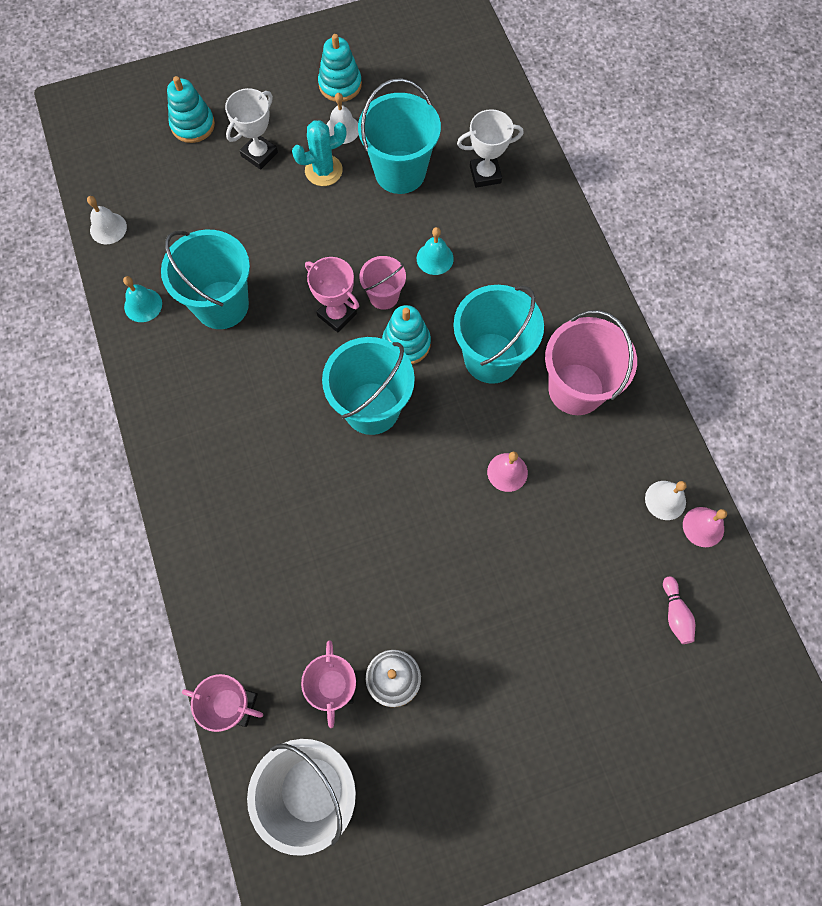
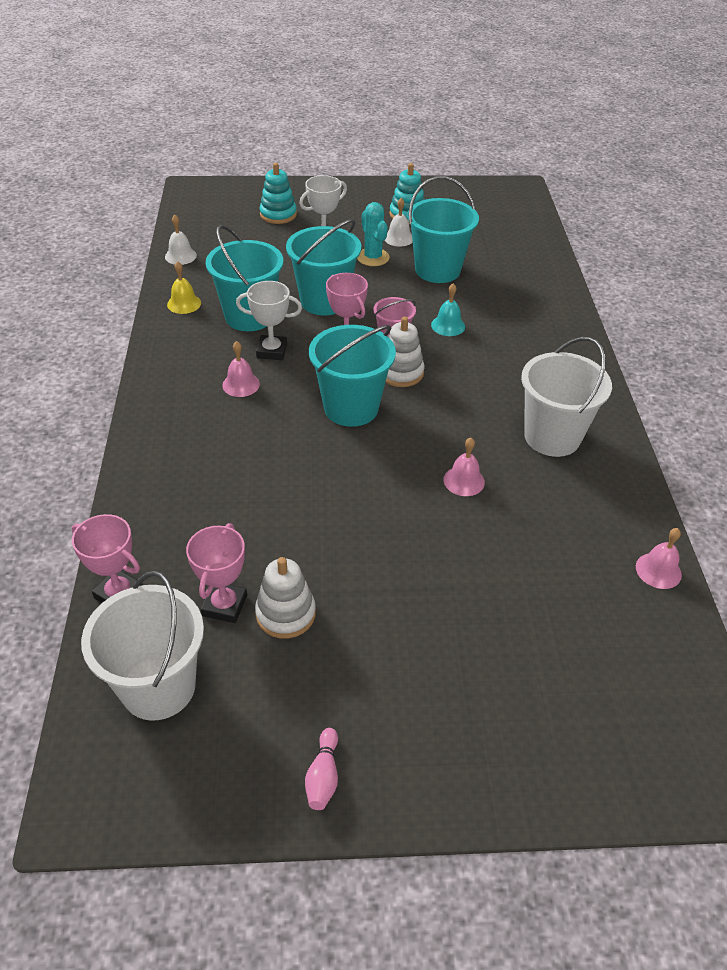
camera: 15 degrees right, 25 degrees down
(143, 305) = (184, 303): turquoise bell -> yellow bell
(250, 408) = (241, 384): none -> pink bell
(323, 170) = (373, 257): turquoise cactus -> turquoise cactus turned 75 degrees clockwise
(406, 343) = (401, 373): turquoise stacking toy -> white stacking toy
(485, 174) = (512, 285): white trophy -> white trophy (272, 351)
(491, 358) = (476, 398): turquoise bucket -> turquoise bucket (324, 301)
(576, 389) = (552, 437): pink bucket -> white bucket
(665, 500) = (622, 539): white bell -> none
(675, 613) = (609, 636): pink bowling pin -> pink bowling pin (323, 776)

